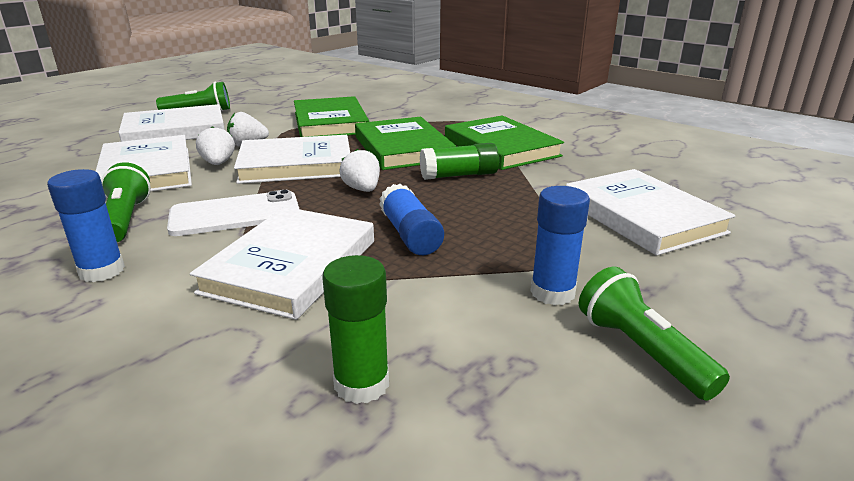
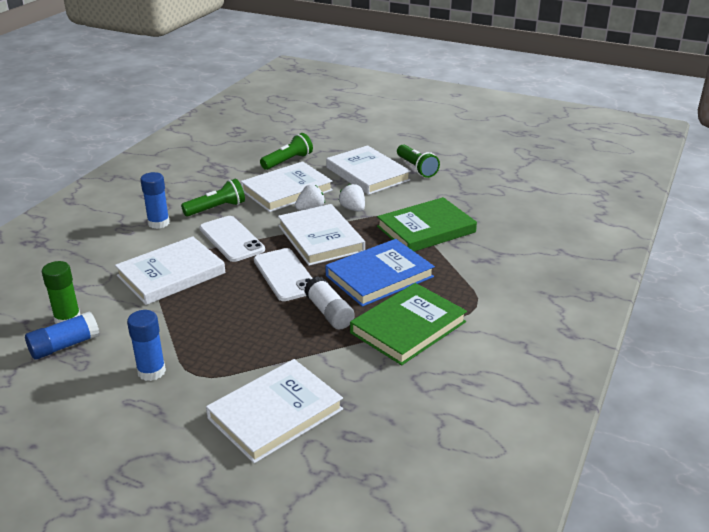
camera: 75 degrees right, 5 degrees up
(291, 266) = (171, 274): white book -> white book turned 45 degrees counterclockwise
(362, 189) = (285, 275): white strawberry -> white phone
(403, 148) = (379, 276): green book -> blue book
(410, 235) = (217, 307): blue glue stick -> blue glue stick (64, 346)
(459, 175) = (329, 313): green glue stick -> white glue stick
(641, 351) = (92, 407): green flashlight -> green flashlight (288, 161)

